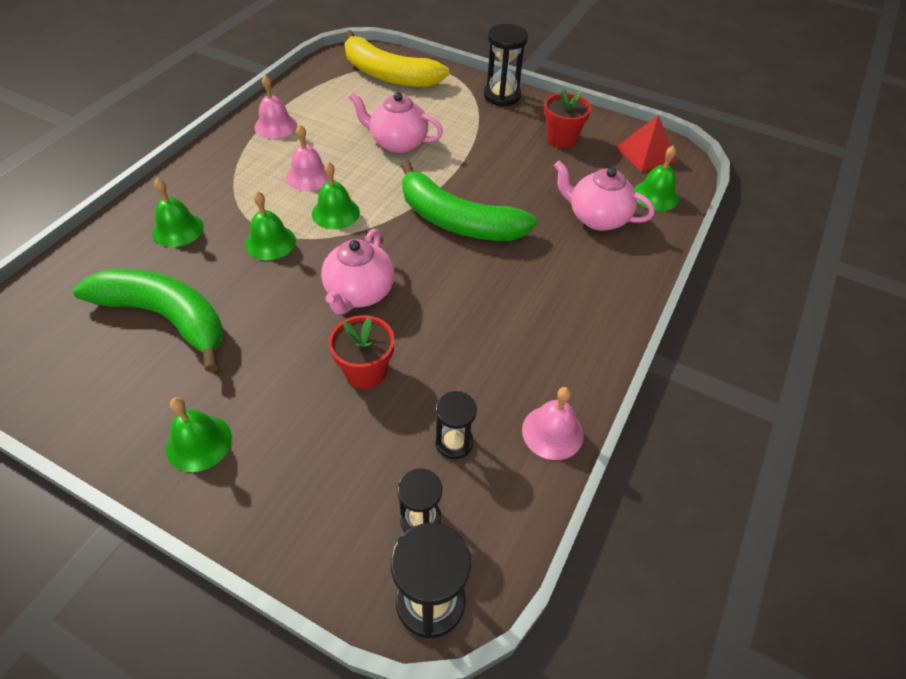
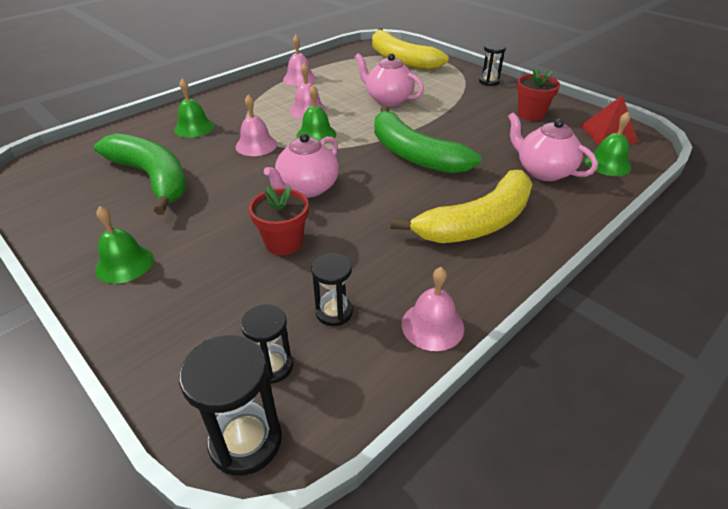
camera: 20 degrees right, 10 degrees down
(270, 242) = (256, 145): green bell -> pink bell
(502, 96) = (489, 82): black hourglass -> black hourglass, size x0.64
(553, 300) = (477, 223): none -> yellow banana

